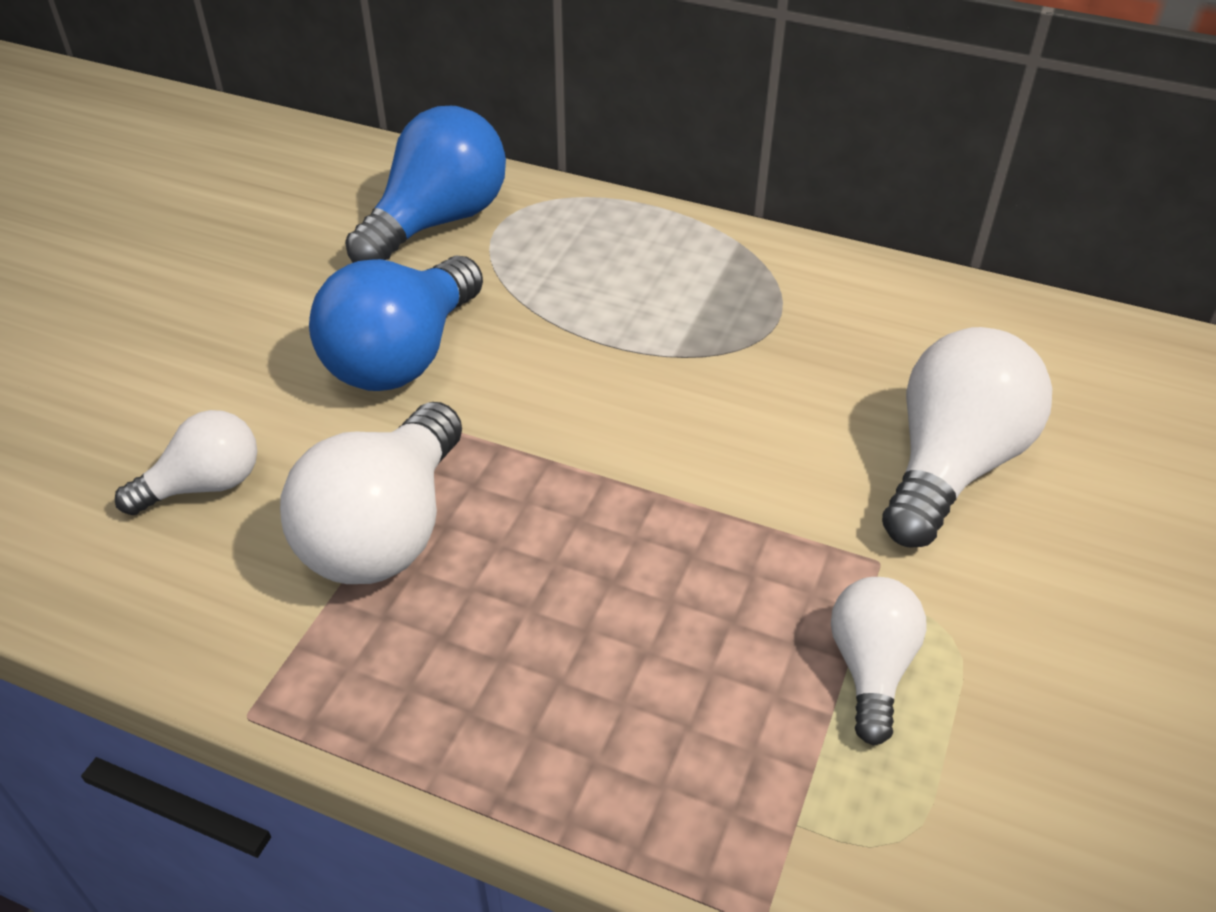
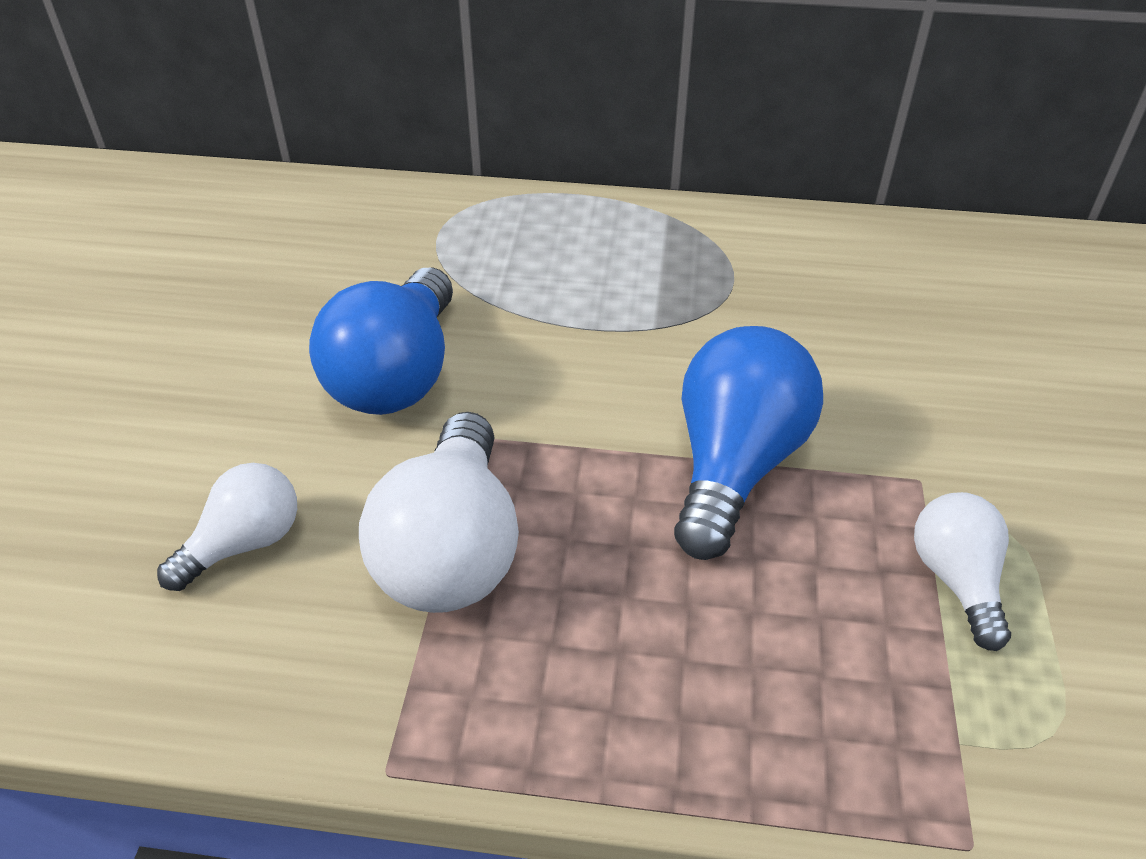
camera: 15 degrees left, 0 degrees up
(437, 222) = (377, 241): blue light bulb -> blue light bulb (734, 465)
(950, 465) = (939, 381): white light bulb -> none

